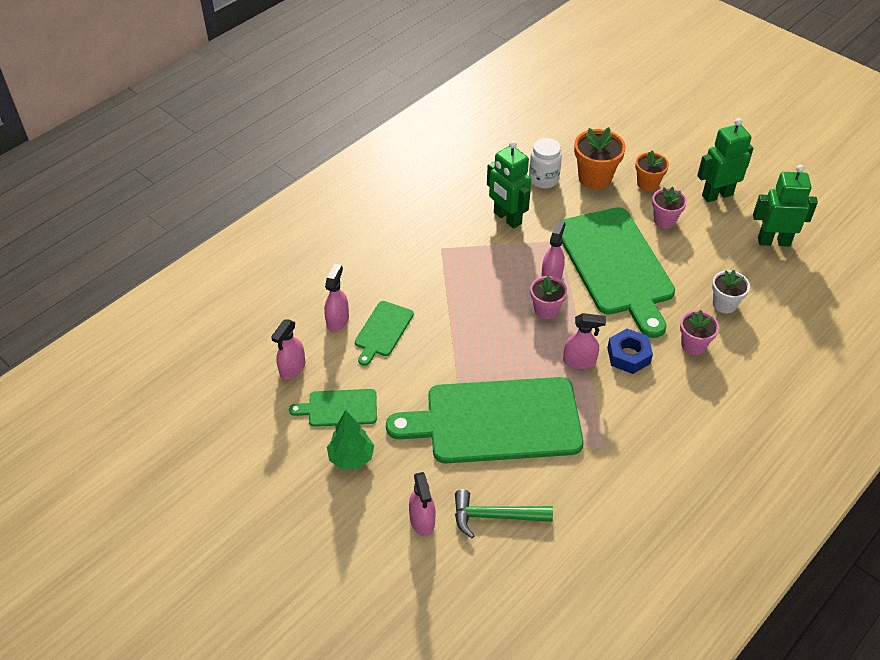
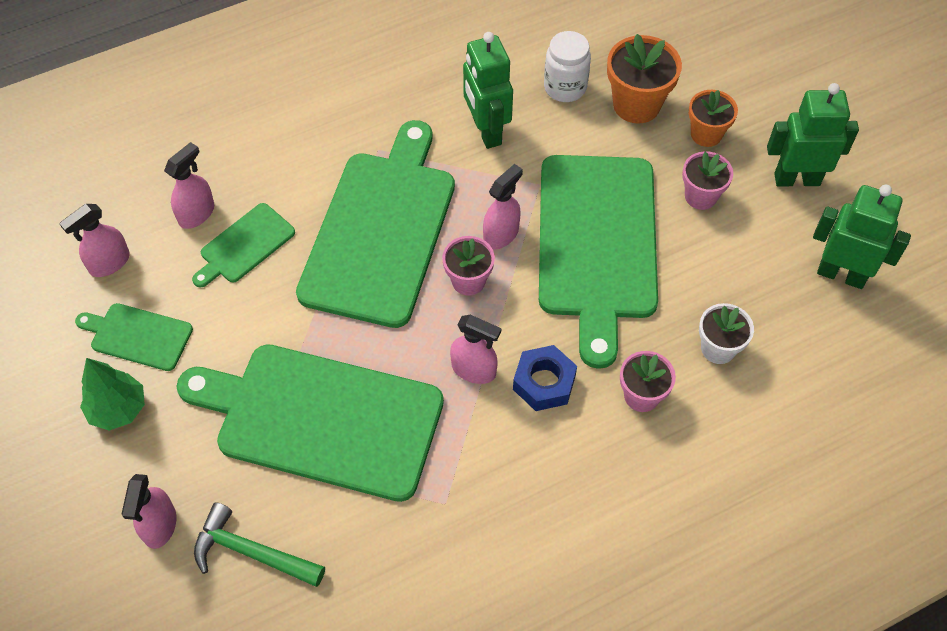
camera: 20 degrees right, 10 degrees up
(471, 296) = (381, 231): none -> green cutting board

